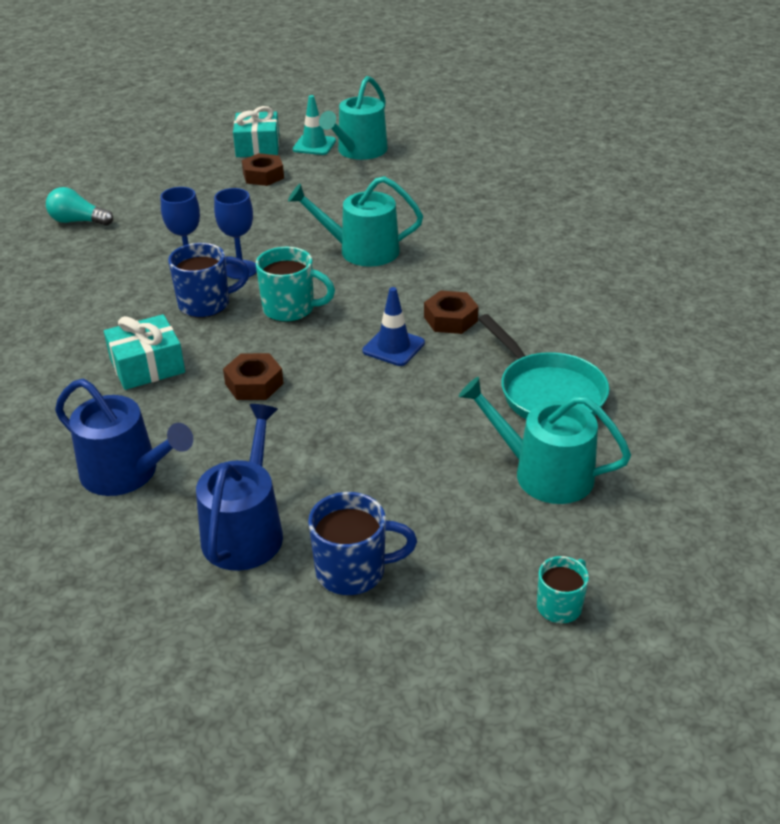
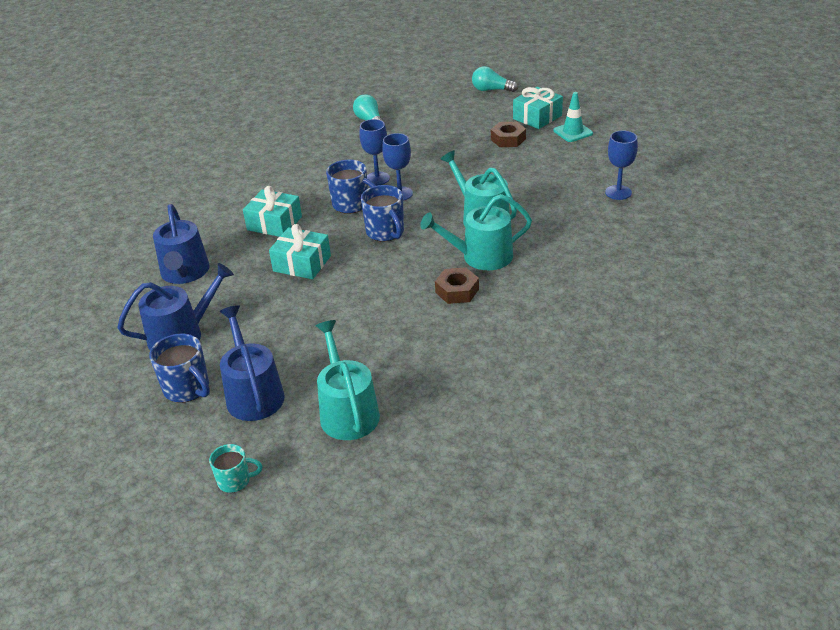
camera: 50 degrees right, 0 degrees up
(166, 141) = (491, 90): none -> turquoise light bulb
(254, 384) = (302, 263): brown nut -> turquoise gift
(290, 309) = (385, 232): turquoise mug -> blue mug
(359, 151) = (594, 149): turquoise watering can -> turquoise watering can (481, 256)
(393, 347) = (398, 287): blue traffic cone -> none
(431, 524) = (253, 394): none -> blue watering can
(440, 175) = (618, 192): none -> blue goblet
(548, 393) = (430, 370): turquoise pan -> none

